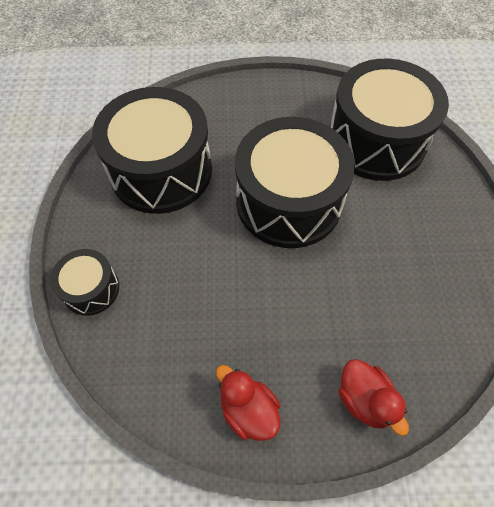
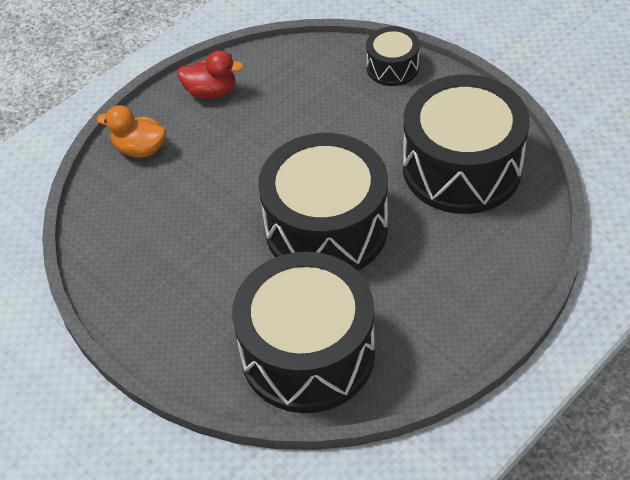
camera: 140 degrees right, 10 degrees down
(365, 399) = (140, 149): red duck -> orange duck

